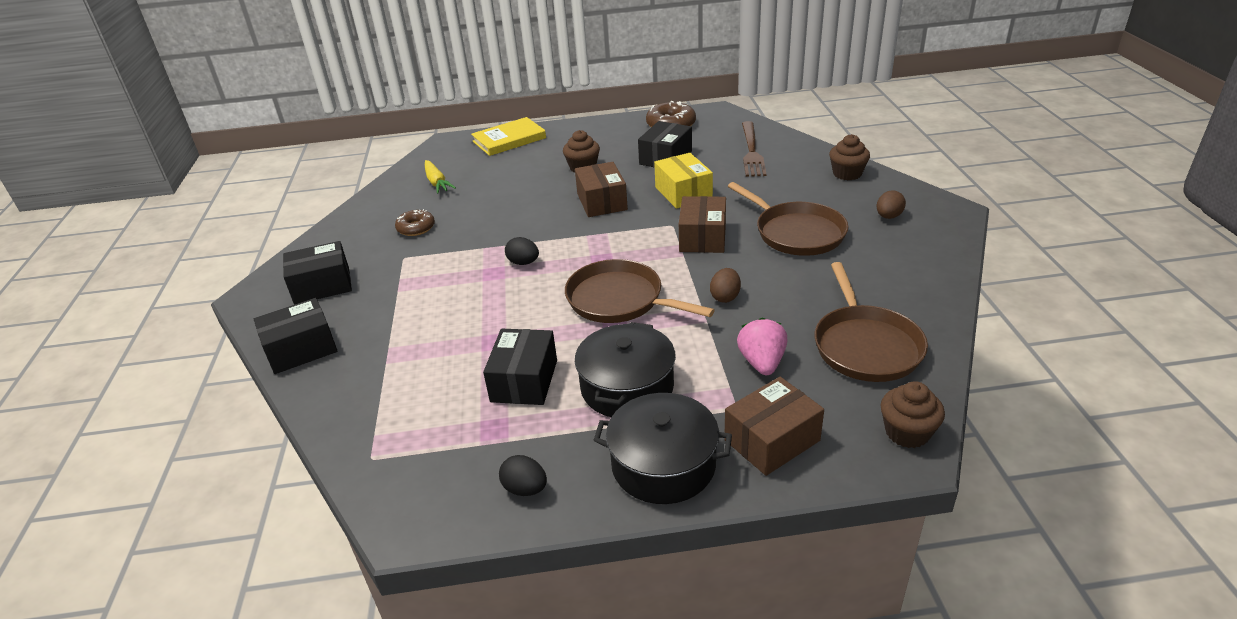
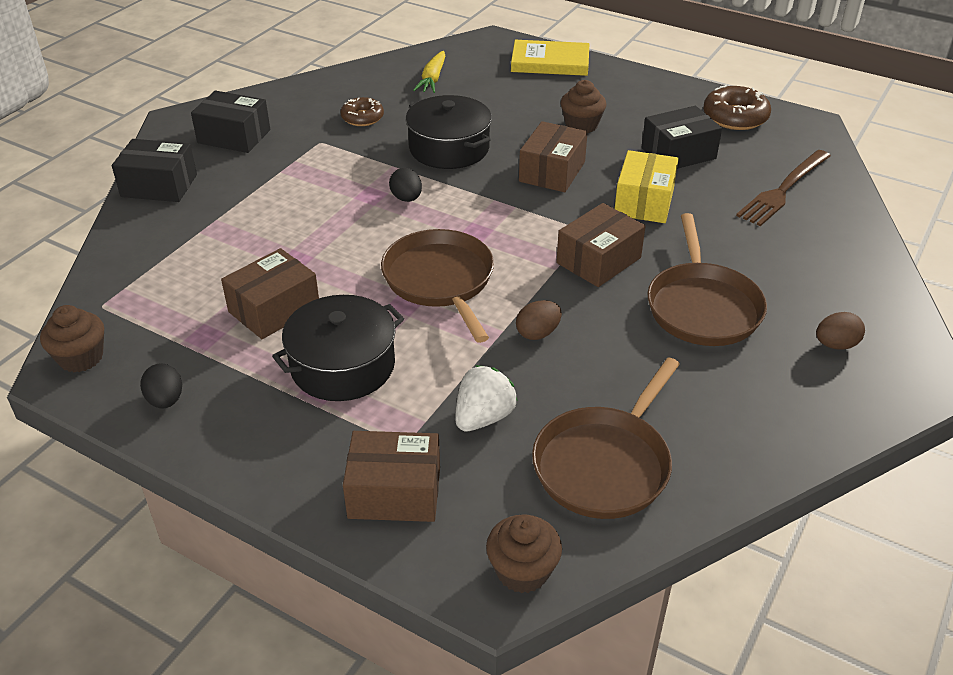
camera: 35 degrees right, 5 degrees up
(524, 381) = (274, 309): black box -> brown box
(663, 464) = (283, 451): black pot -> black pot (449, 148)
(762, 363) = (483, 417): pink strawberry -> white strawberry
(847, 174) = (859, 270): brown cupcake -> brown cupcake (81, 358)

